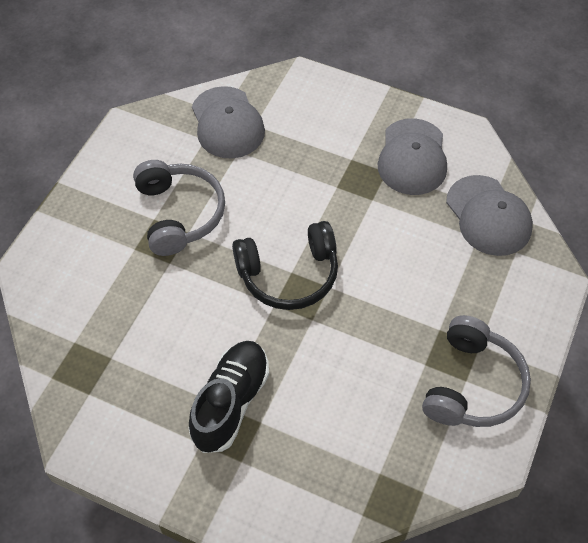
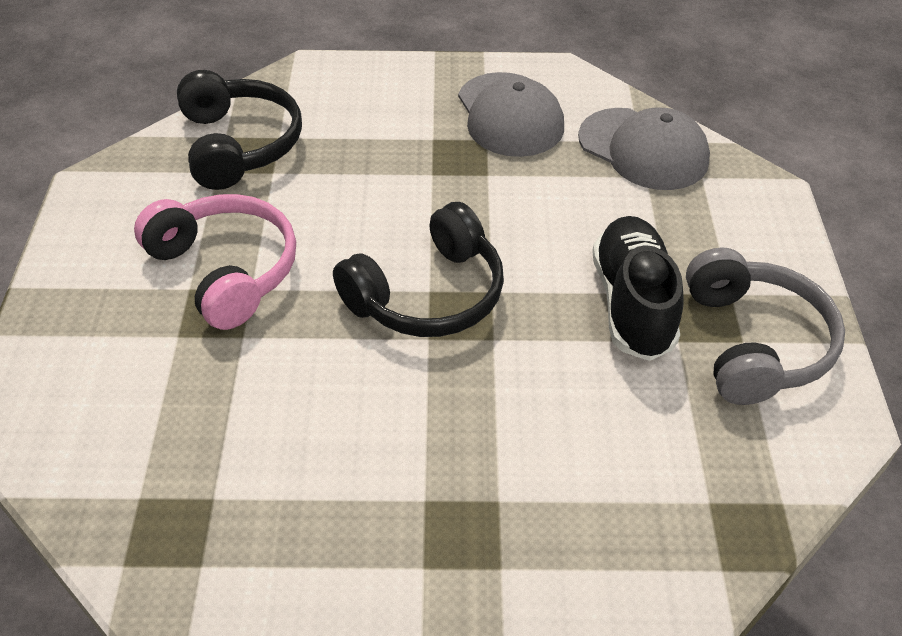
camera: 25 degrees left, 10 degrees down
(179, 214) = (226, 270): grey headphones -> pink headphones
(227, 123) = (239, 145): grey cap -> black headphones
(230, 402) = (438, 491): black shoe -> black shoe (632, 304)

